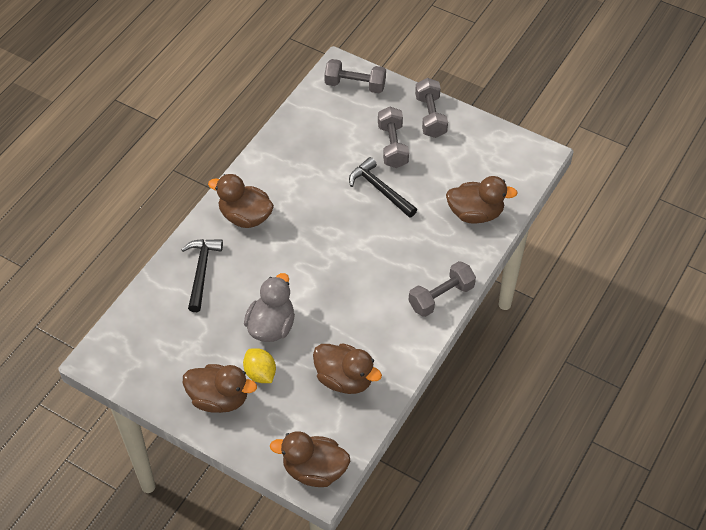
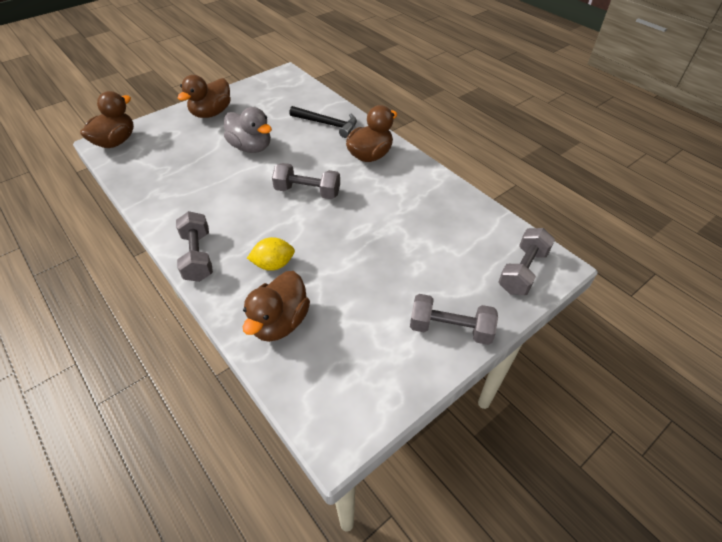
camera: 110 degrees right, 5 degrees down
(260, 373) = (215, 134): yellow lemon -> yellow lemon (273, 264)
(344, 379) = (171, 173): brown duck -> none
(380, 189) = (357, 249): black hammer -> none
(392, 146) = (414, 277): grey dumbbell -> grey dumbbell (307, 192)

